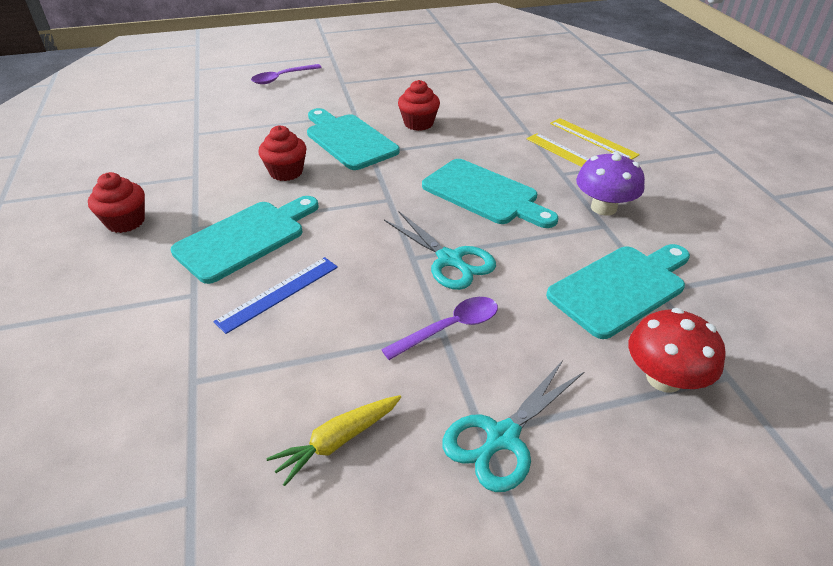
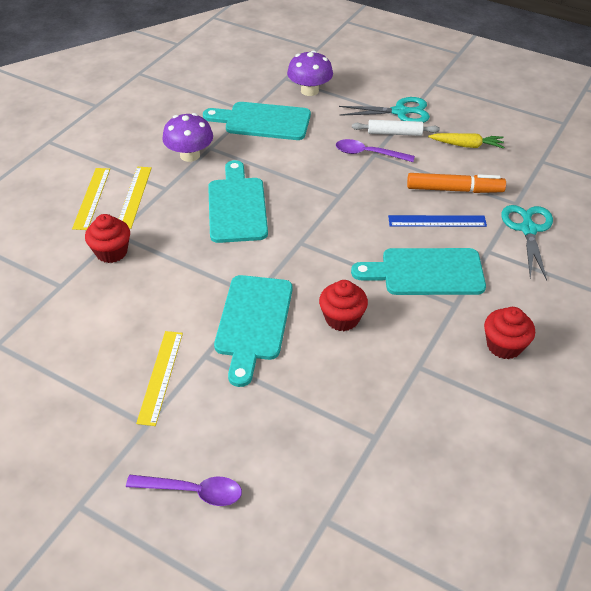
camera: 135 degrees left, 5 degrees up
(292, 347) = (454, 189): none -> orange marker
(366, 97) = (161, 376): none -> yellow ruler
(418, 123) = (174, 301): red cupcake -> red cupcake (111, 252)
(449, 260) = (321, 182): turquoise scissors -> turquoise scissors (528, 229)
(459, 386) = (394, 133): none -> white rolling pin
(664, 378) = (309, 91): red mushroom -> purple mushroom

